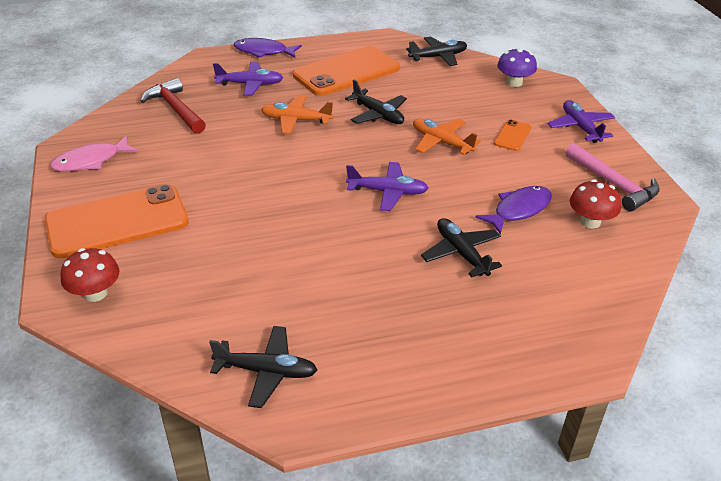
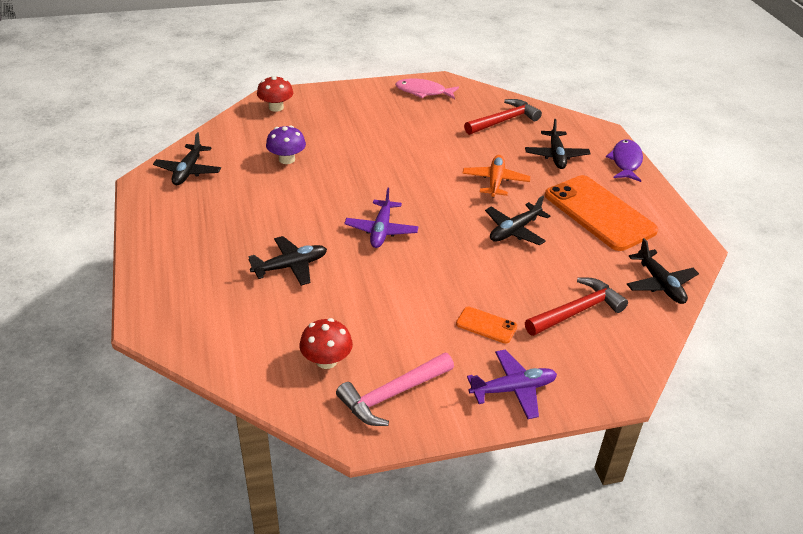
camera: 90 degrees right, 0 degrees up
(91, 161) = (423, 92): pink fish -> pink fish turned 45 degrees counterclockwise
(117, 221) = (349, 108): orange phone -> none
(250, 84) = (556, 155): purple plane -> black plane
(441, 142) = (467, 270): orange plane -> none
(481, 93) = (577, 311): none -> red hammer
(514, 82) = (613, 344): purple mushroom -> purple mushroom (287, 159)
(519, 210) = (349, 311): purple fish -> none

